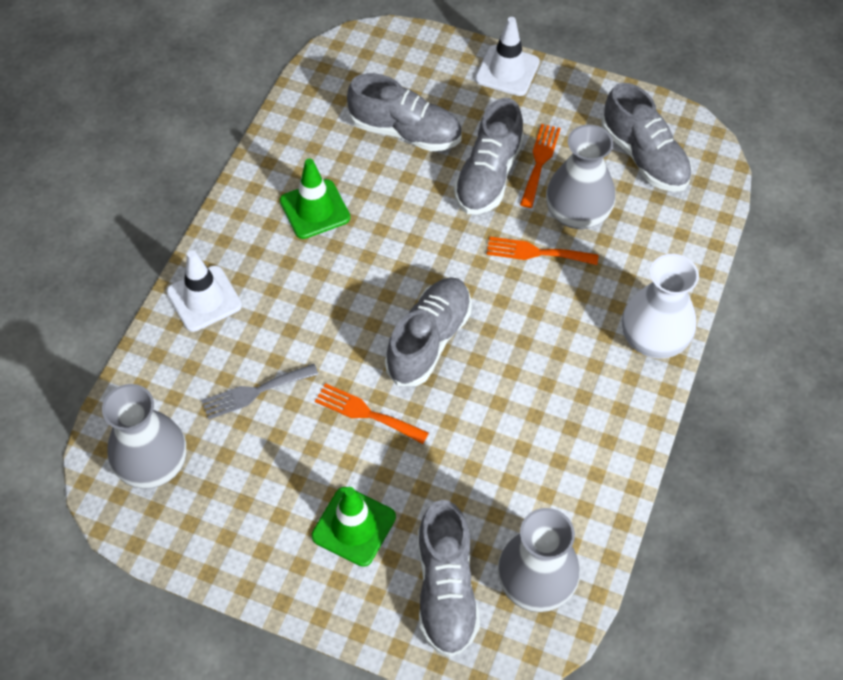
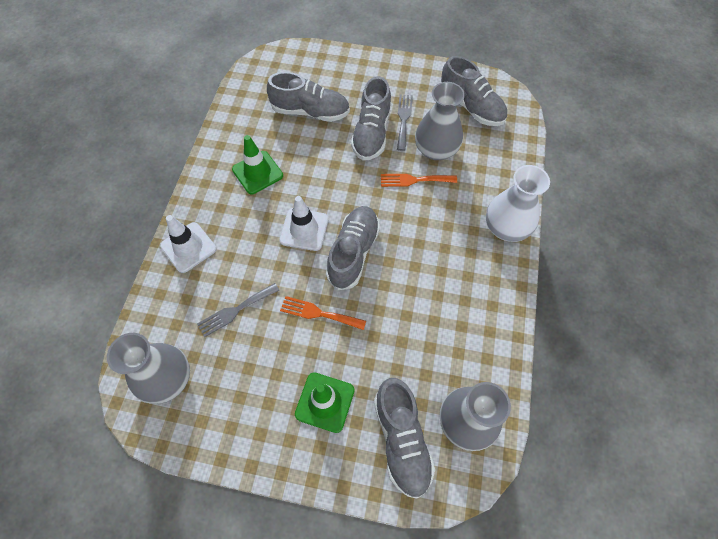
camera: 10 degrees left, 5 degrees up
(507, 71) = (370, 63): white traffic cone -> white traffic cone (304, 229)
(540, 162) = (404, 119): orange fork -> grey fork

